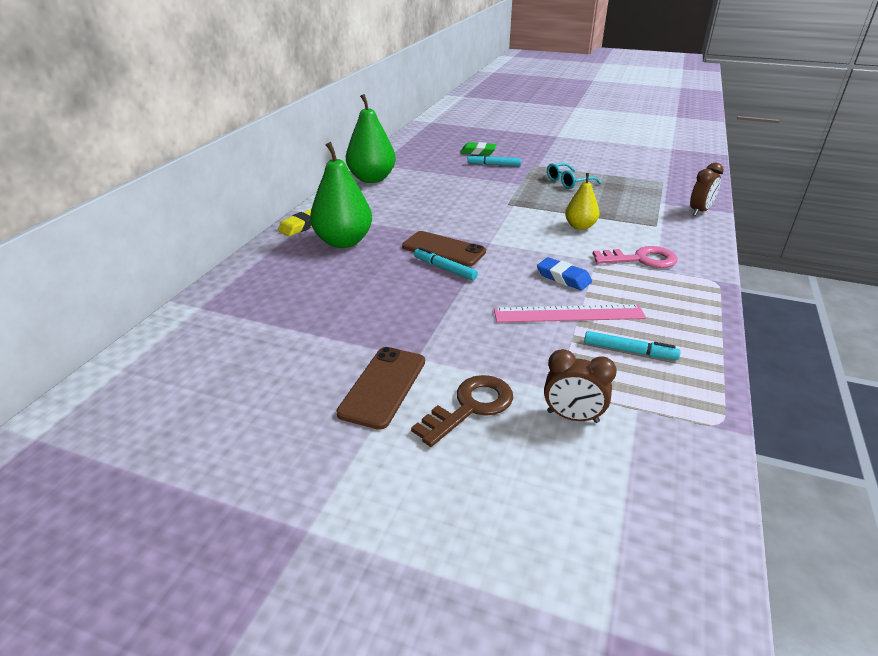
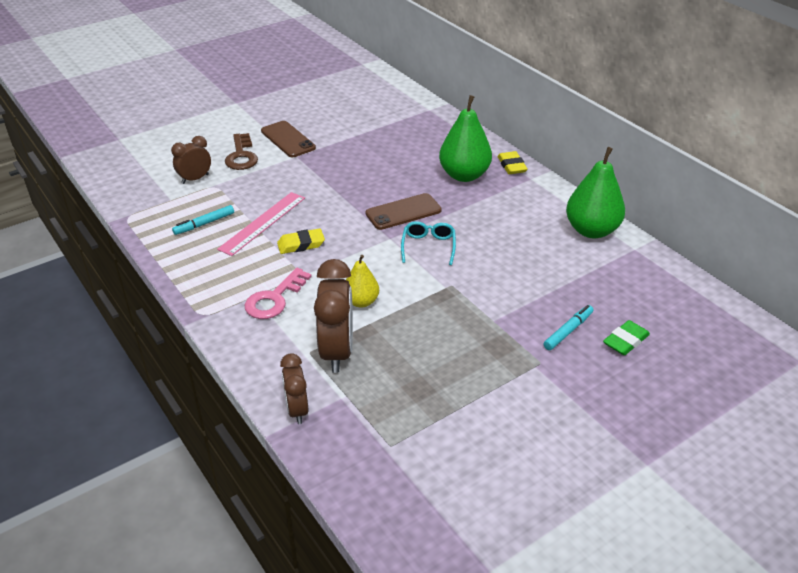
camera: 125 degrees right, 5 degrees up
(444, 269) = (375, 201): turquoise marker -> none
(563, 278) = (301, 244): blue eraser -> yellow eraser
(568, 182) = (464, 360): turquoise glasses -> turquoise glasses (428, 246)
(637, 217) = (337, 351): none -> brown clock

